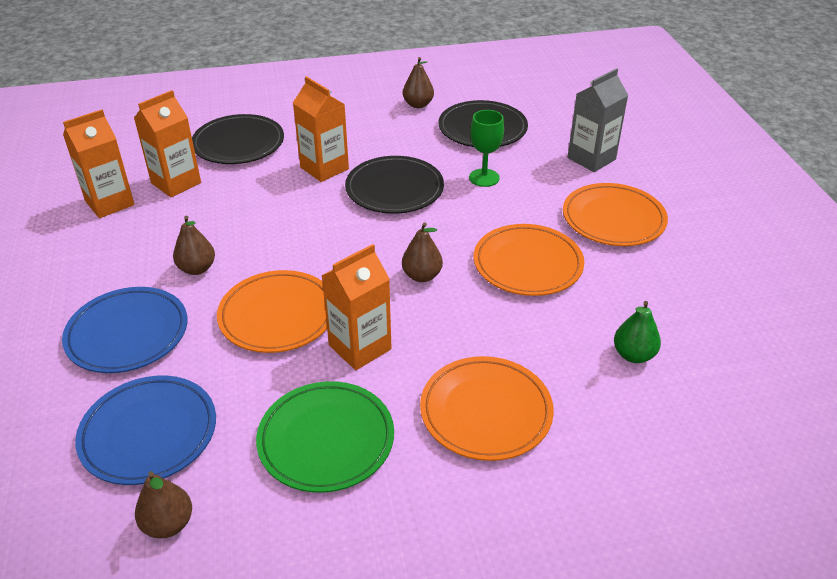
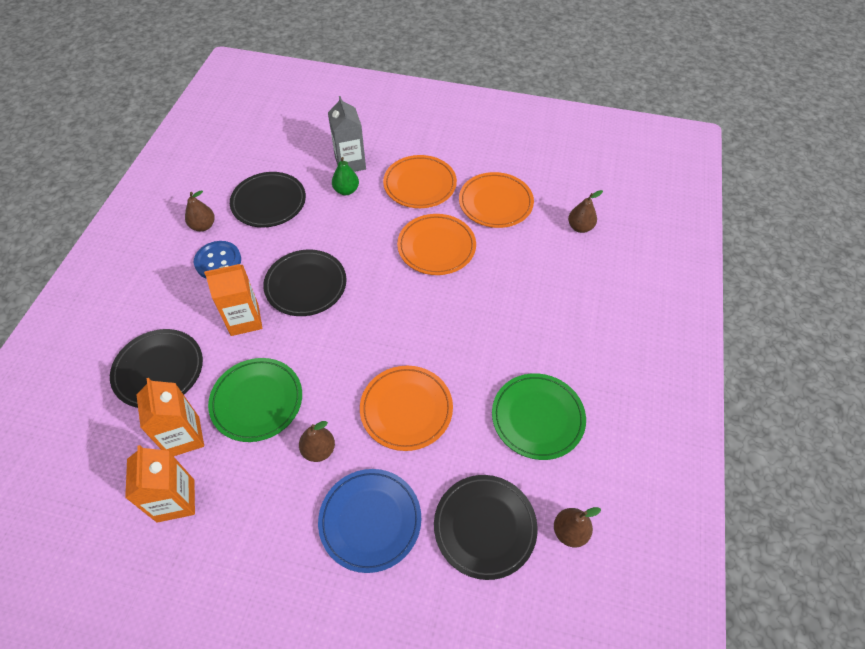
camera: 65 degrees left, 15 degrees up
(149, 433) = (484, 527): blue plate -> black plate
(234, 209) = (257, 401): none -> green plate
(360, 347) = (465, 370): orange carton -> none
(382, 128) = (218, 261): none -> blue button
(422, 276) = (414, 308): brown pear -> brown pear (580, 227)
(484, 178) = (330, 228): green goblet -> none
(486, 411) = (551, 325): orange plate -> orange plate (495, 203)
(633, 355) = (540, 236): green pear -> green pear (346, 190)

